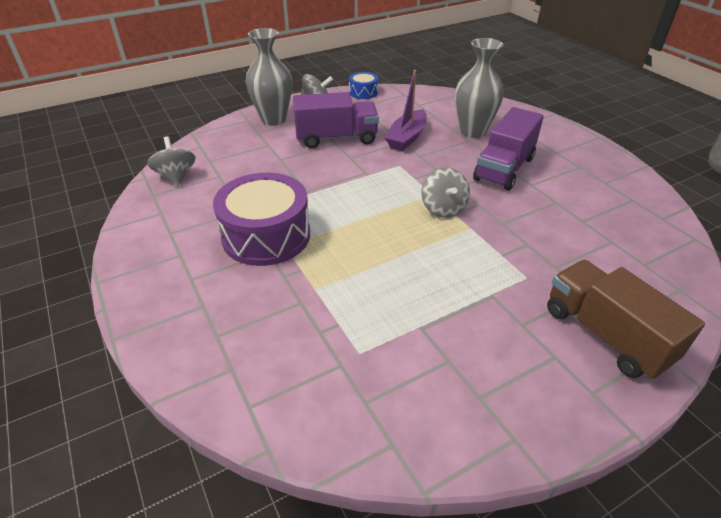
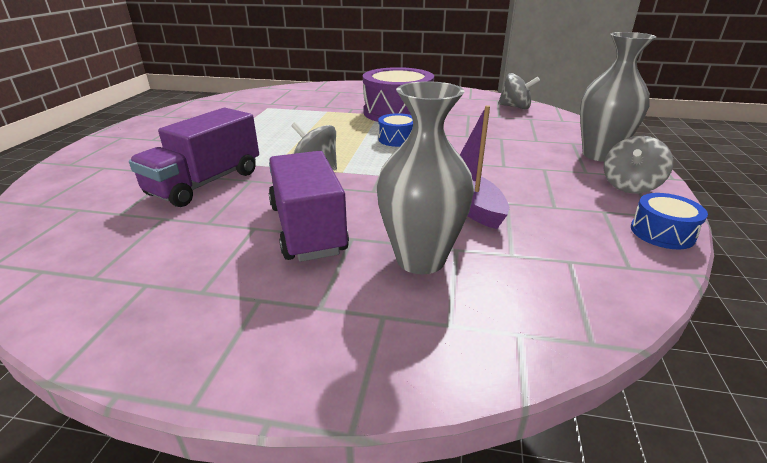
camera: 130 degrees right, 10 degrees down
(336, 138) = (515, 169): purple truck -> purple truck (205, 183)
(342, 201) = (397, 139): none -> blue drum
(605, 335) = (116, 157): brown truck -> none

